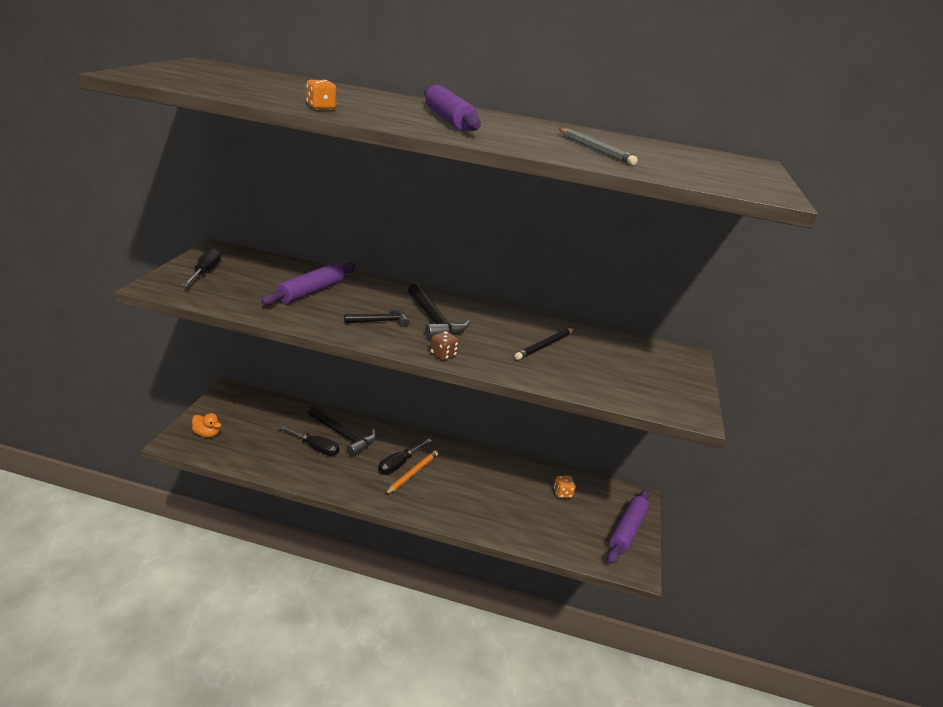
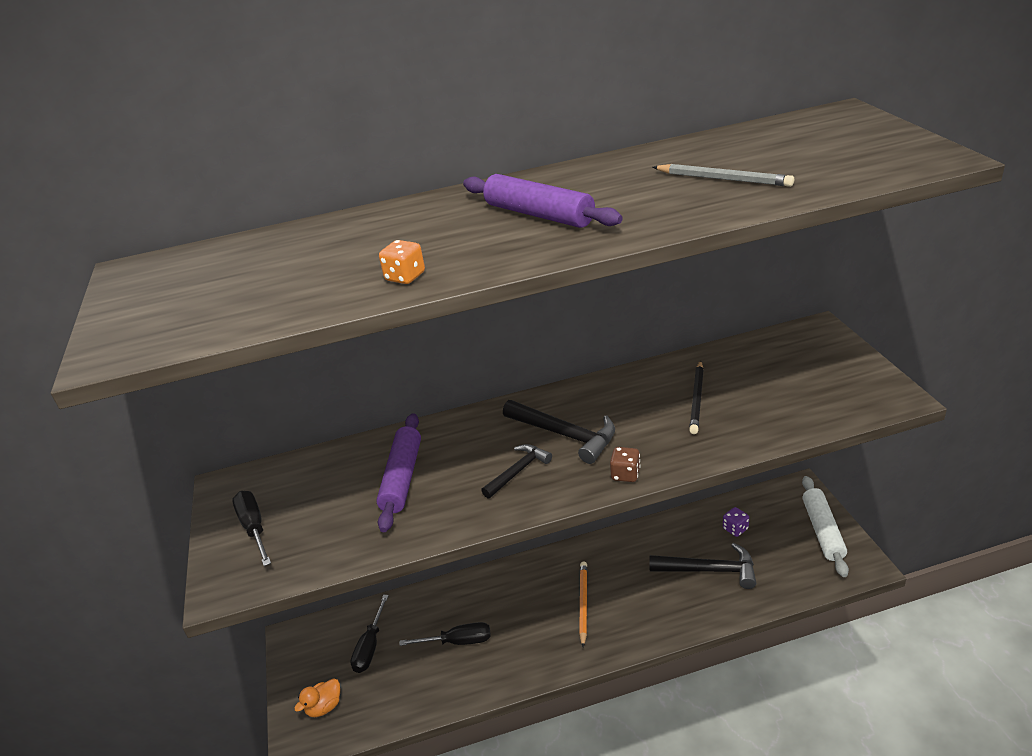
camera: 20 degrees left, 5 degrees up
(207, 434) = (324, 706): orange duck -> orange duck turned 135 degrees clockwise
(343, 435) = (472, 606): black hammer -> black hammer (709, 570)
(399, 464) = (560, 601): black screwdriver -> black screwdriver (370, 646)
(562, 493) = (735, 529): orange dice -> purple dice
(627, 530) = (823, 530): purple rolling pin -> white rolling pin

